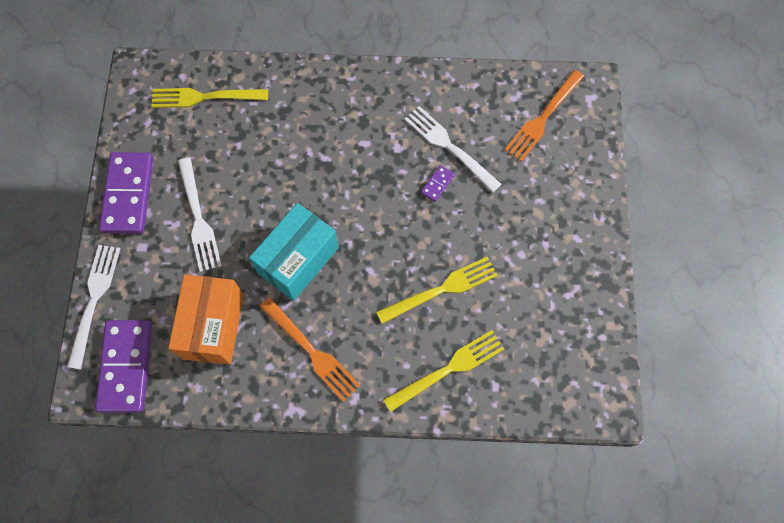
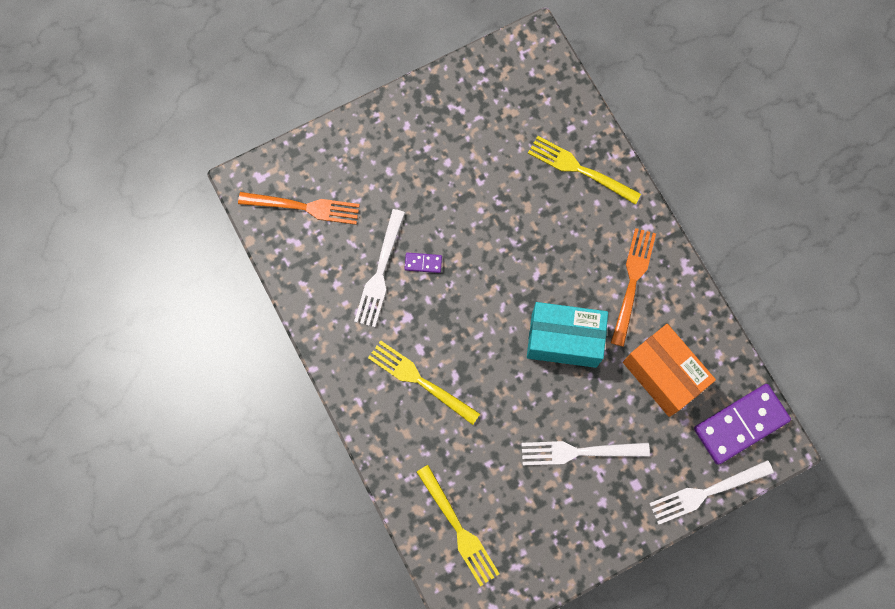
camera: 120 degrees left, 5 degrees up
(128, 194) = (597, 532): purple domino -> none
(198, 218) = (579, 452): white fork -> white fork turned 135 degrees counterclockwise
(213, 326) = (663, 375): orange box -> orange box turned 75 degrees clockwise
(441, 289) = (517, 209): yellow fork -> yellow fork (420, 381)

